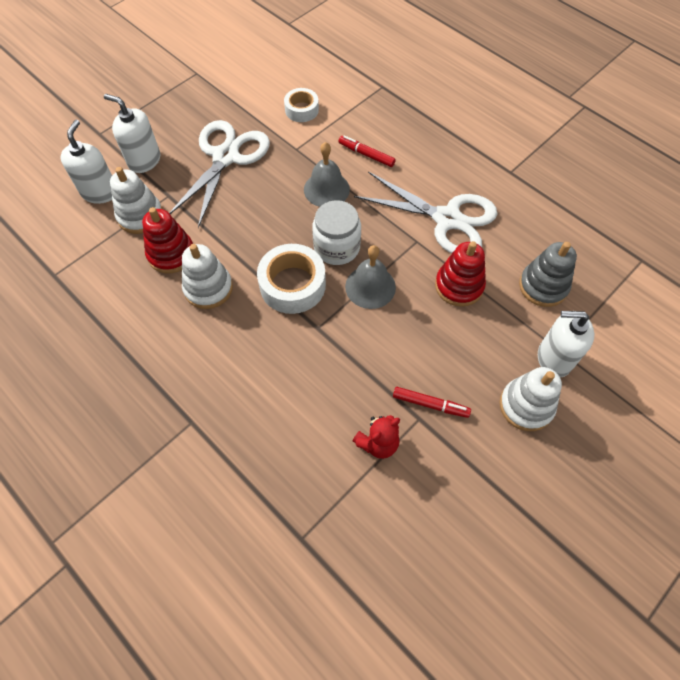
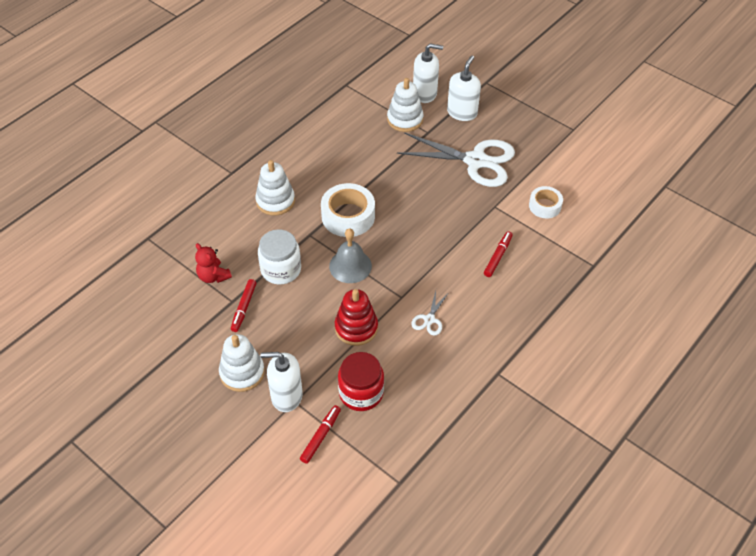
camera: 85 degrees right, 10 degrees down
(171, 254) = (370, 142): red stacking toy -> none
(208, 288) = (341, 167): white stacking toy -> white stacking toy (275, 201)
(326, 189) = (451, 230): grey bell -> none
(337, 247) = (388, 241): white jar -> white jar (281, 269)
(447, 219) = (429, 319): white scissors -> white scissors, size x0.43
(543, 286) = (361, 393): grey stacking toy -> red jar
(554, 358) = (286, 396): white soap dispenser -> white soap dispenser turned 90 degrees counterclockwise
(600, 326) = (321, 436): none -> red marker

